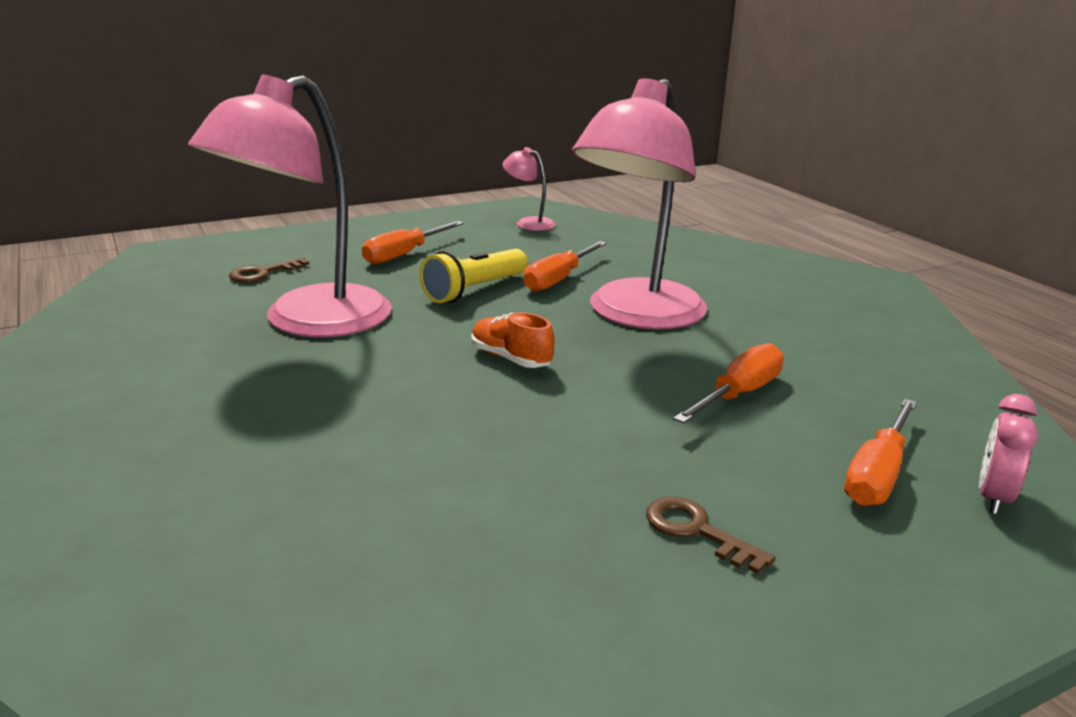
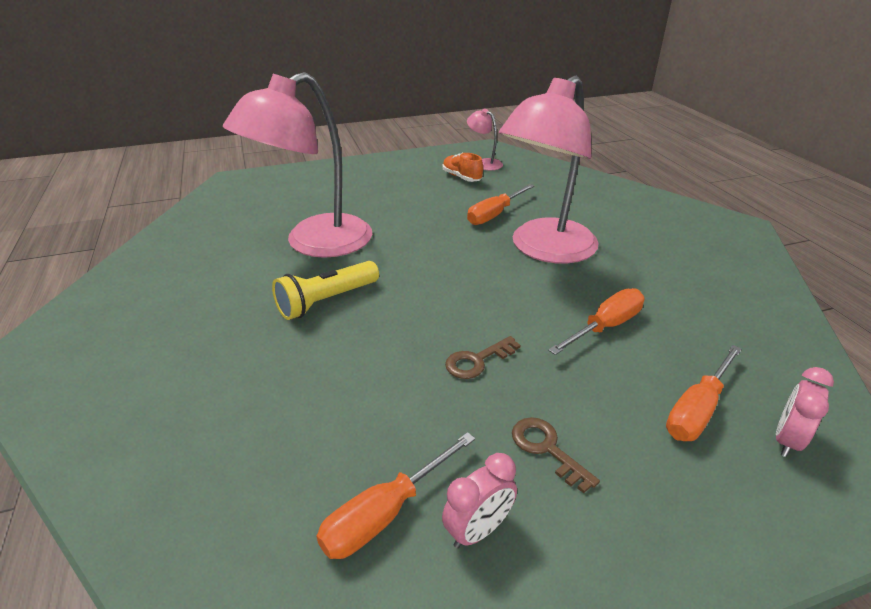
camera: 10 degrees right, 10 degrees up
(263, 273) = (294, 200): brown key -> brown key (477, 361)
(404, 254) = (391, 188): orange screwdriver -> orange screwdriver (385, 514)
(474, 290) = (433, 221): yellow flashlight -> yellow flashlight (326, 301)
(510, 359) = (445, 283): orange shoe -> orange shoe (461, 177)
(628, 627) = (478, 530): none -> pink clock

